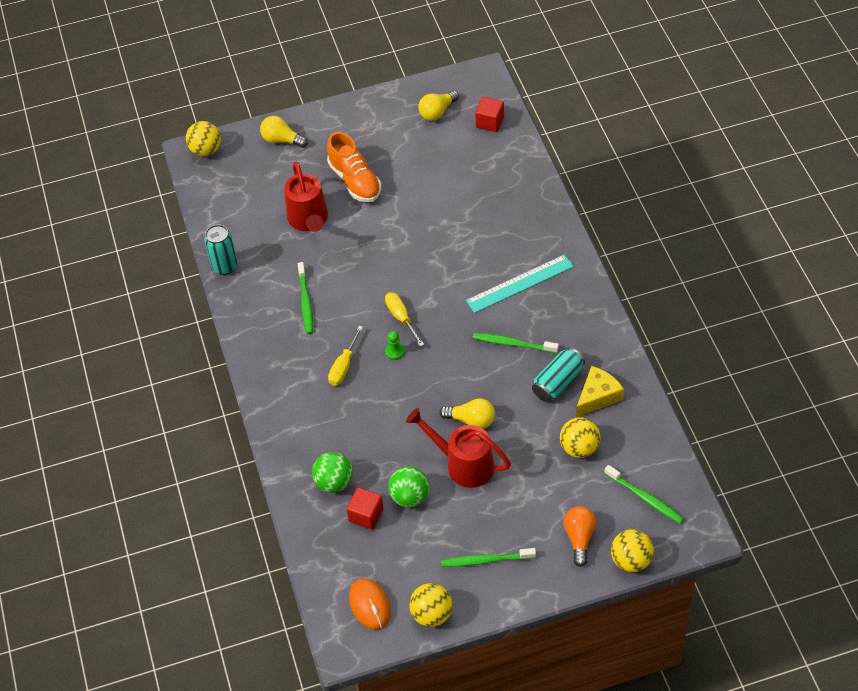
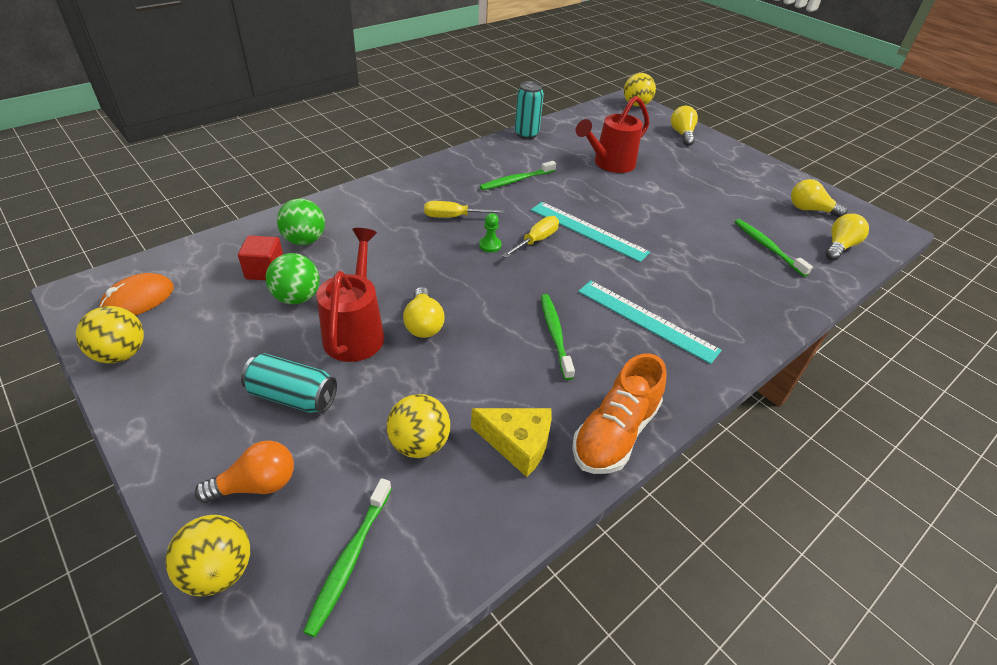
camera: 60 degrees right, 10 degrees down
(355, 181) = (677, 179): orange shoe -> orange shoe (614, 433)
(403, 277) = (588, 231): none -> turquoise ruler
(486, 560) = (208, 386): green toothbrush -> green toothbrush (767, 247)
(490, 122) = (839, 247): red cube -> yellow light bulb
(558, 382) = (519, 392): turquoise can -> turquoise can (293, 396)

